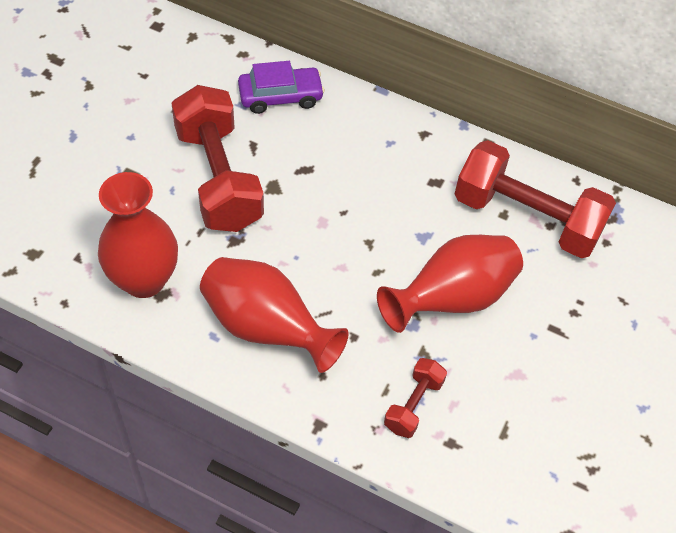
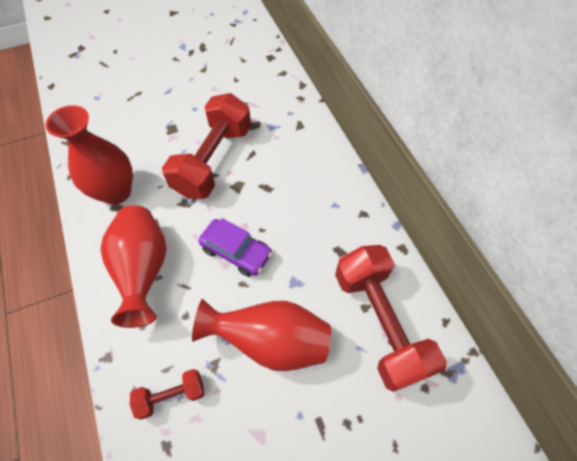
camera: 45 degrees right, 5 degrees up
(280, 96) = (297, 135): purple car -> purple car (236, 251)

